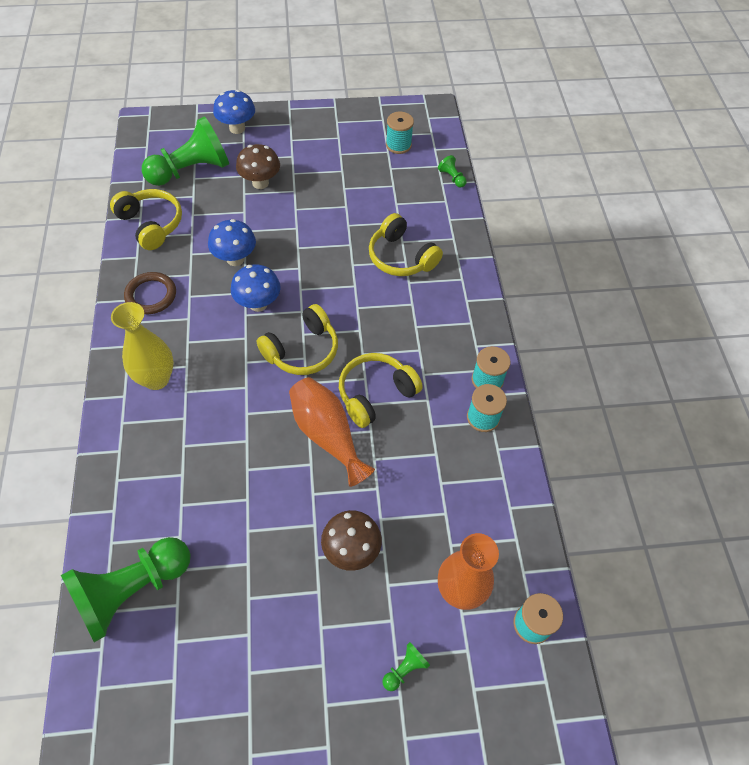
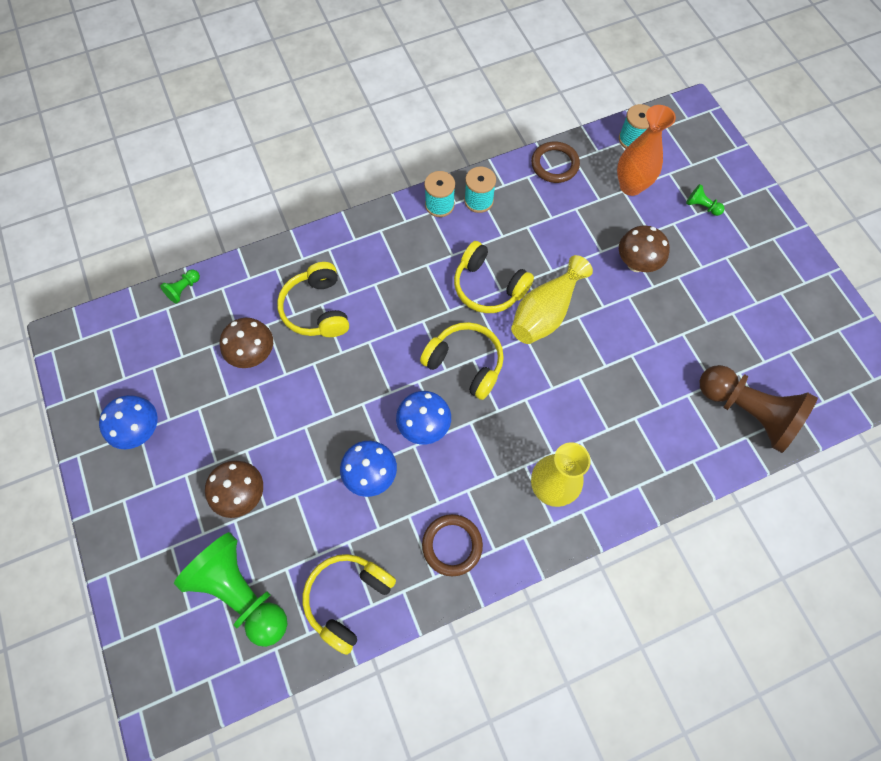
camera: 105 degrees left, 10 degrees up
(131, 590) = (747, 412): green pawn -> brown pawn
(237, 128) = (146, 566): blue mushroom -> blue mushroom (141, 430)
(327, 435) = (545, 312): orange vase -> yellow vase
(374, 209) = (254, 354): none -> brown mushroom
(398, 145) = (139, 358): turquoise spool -> none
(401, 257) = (317, 309): yellow headphones -> yellow headphones turned 135 degrees clockwise
(513, 513) = (554, 164): none -> brown ring

